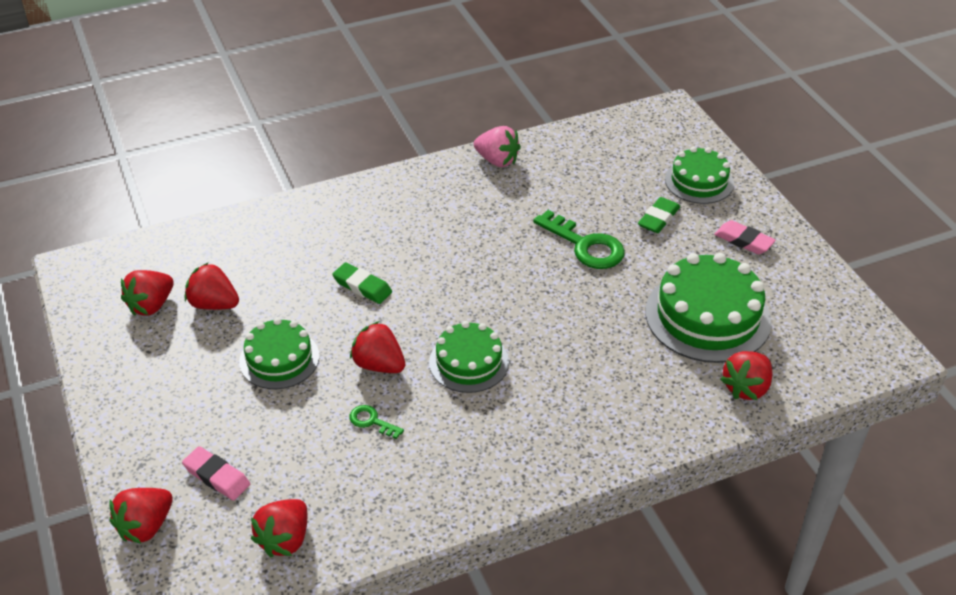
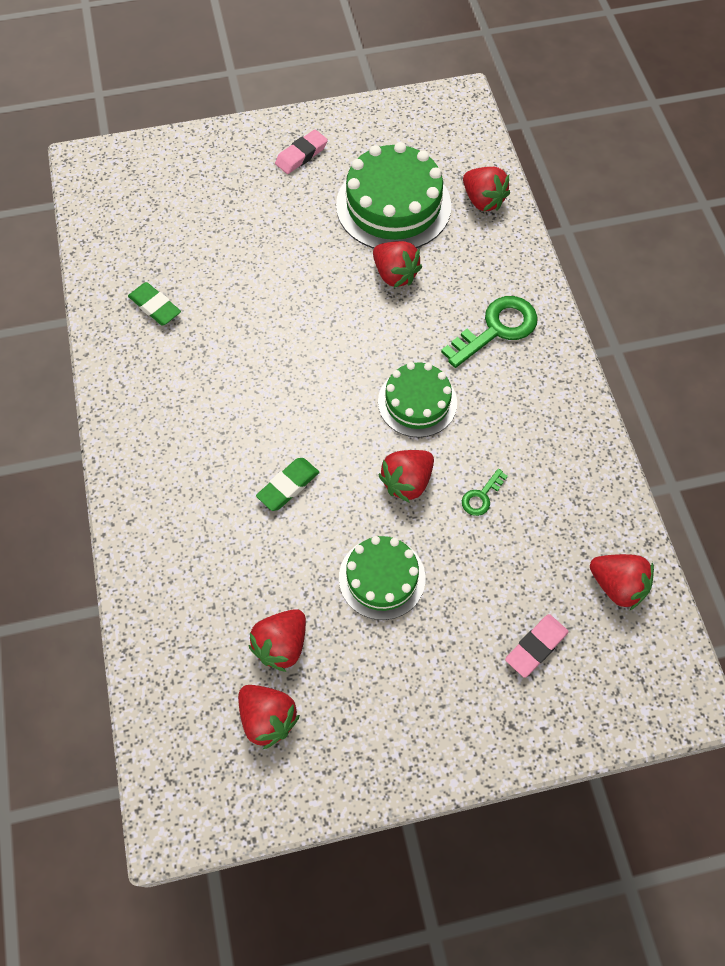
camera: 80 degrees left, 20 degrees up
(146, 526) = (593, 718): red strawberry -> red strawberry (395, 275)
(497, 160) = (115, 329): pink strawberry -> none
(586, 246) = (276, 276): green key -> green key (497, 329)
(658, 218) = (252, 210): green eraser -> green eraser (155, 306)
(699, 181) = (207, 166): green cake -> none

